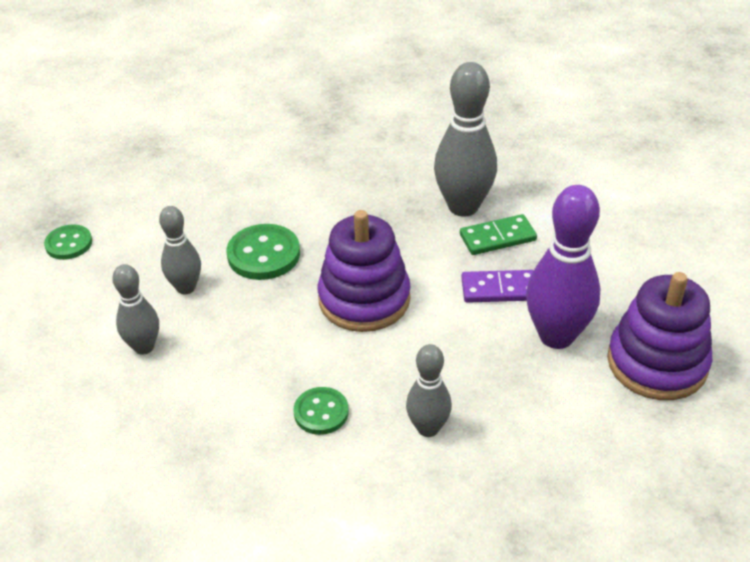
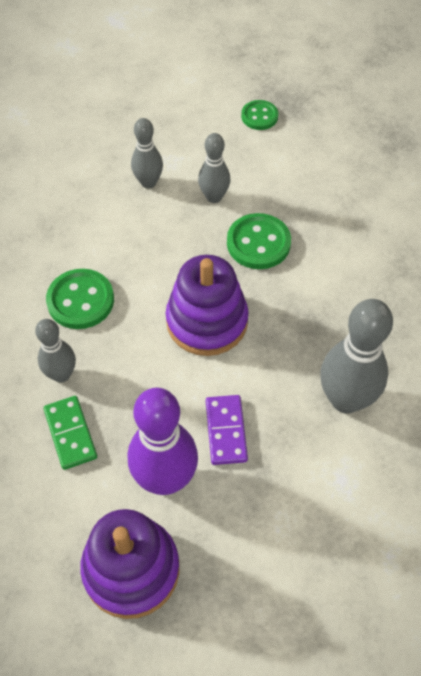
camera: 85 degrees right, 15 degrees up
(321, 412) = (80, 300): green button -> green button, size x1.55
(497, 238) = (301, 431): green domino -> green domino (70, 434)

